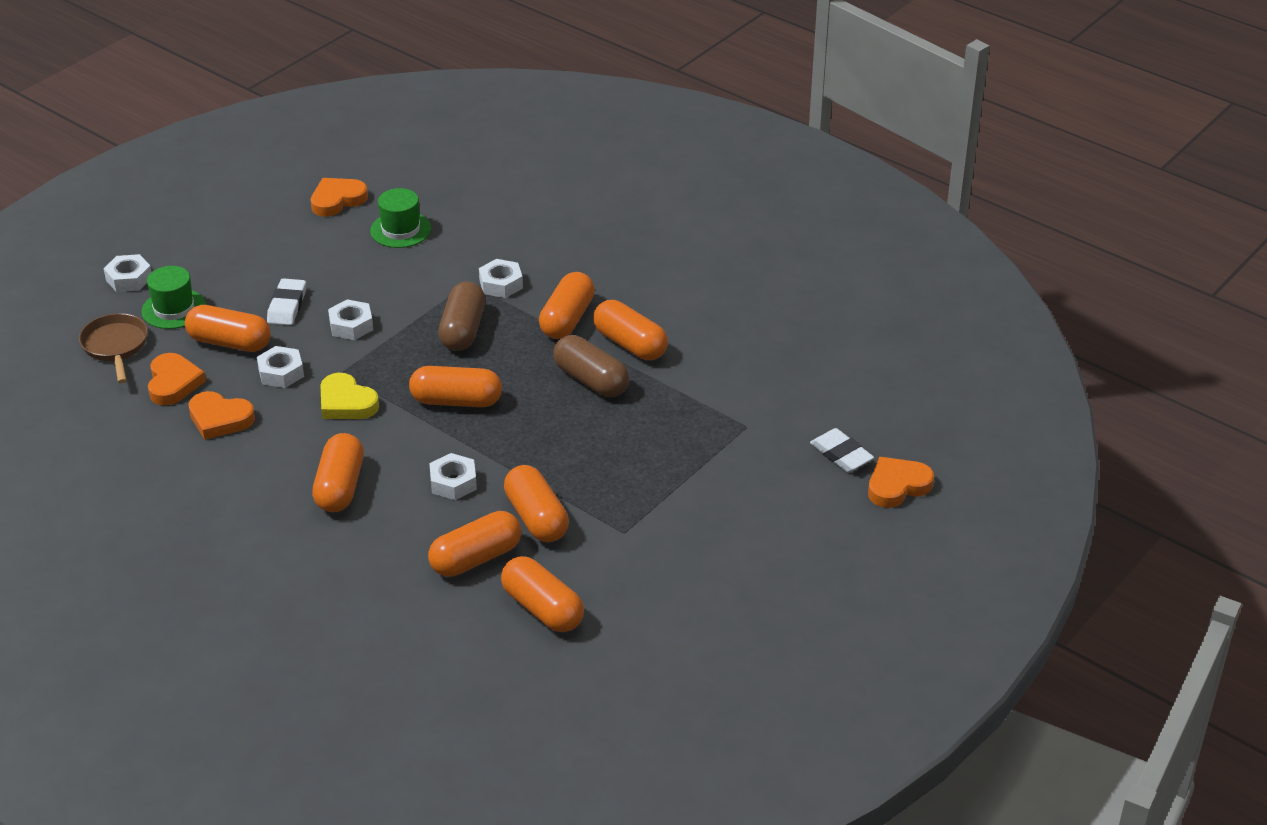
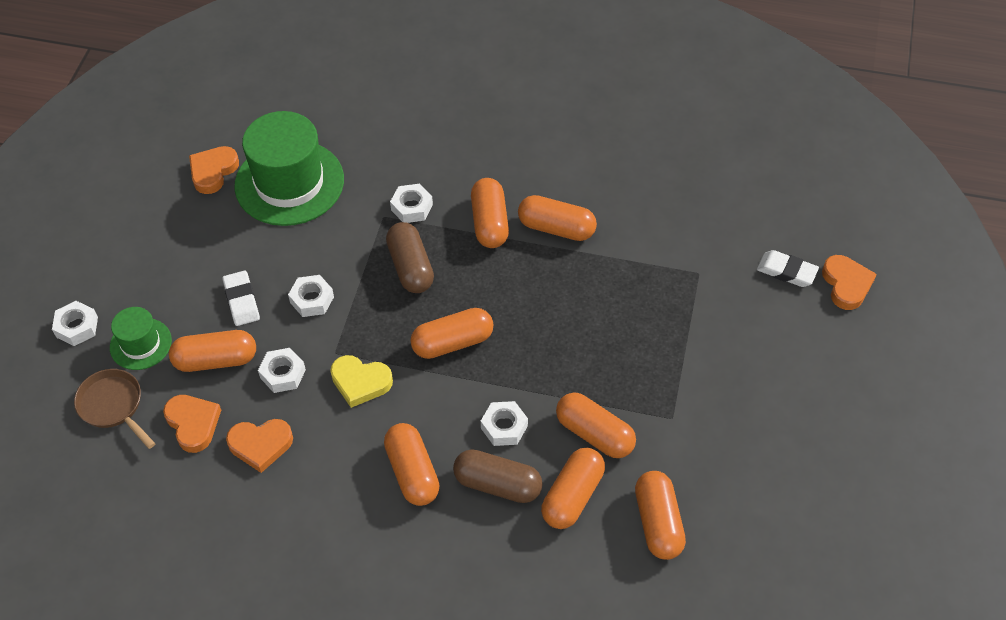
camera: 25 degrees left, 15 degrees up
(400, 230) = (289, 183): green hat -> green hat, size x1.93
(543, 608) = (658, 522): orange capsule -> orange capsule turned 60 degrees clockwise
(591, 380) = (549, 277): brown capsule -> brown capsule (498, 484)
(897, 486) = (846, 284): orange heart -> orange heart turned 135 degrees clockwise

